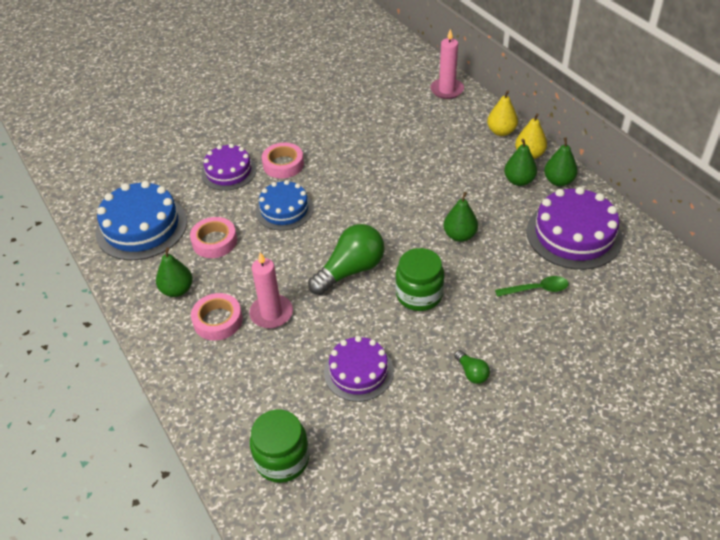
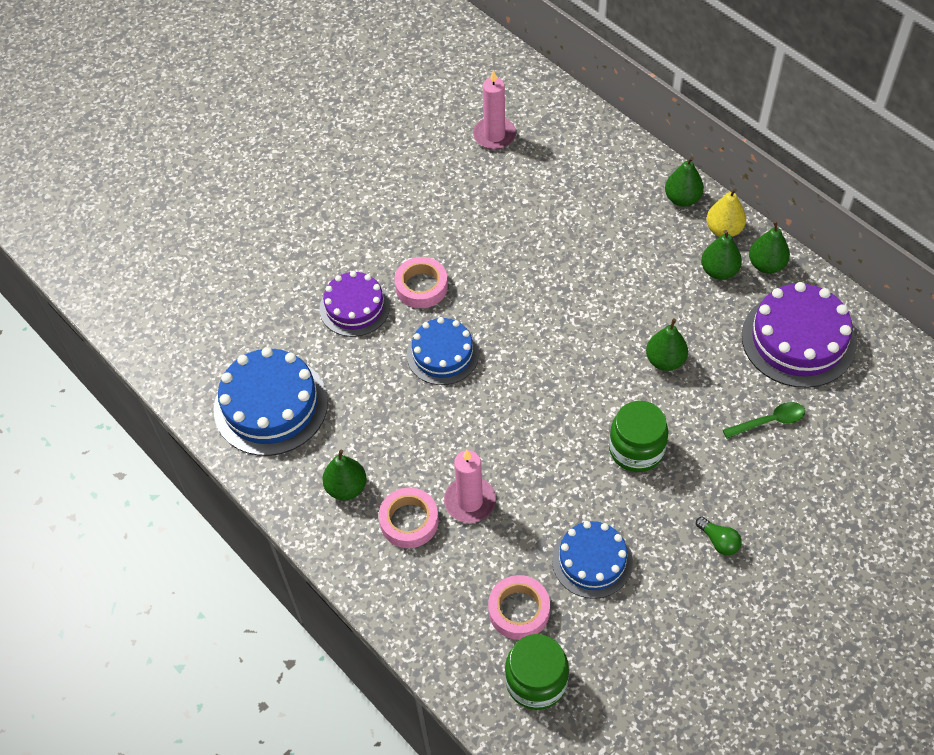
camera: 10 degrees left, 10 degrees up
(214, 241) = (370, 413): pink tape -> pink tape (519, 610)
(350, 270) = (547, 428): green light bulb -> none
(358, 371) = (592, 560): purple cake -> blue cake
(447, 90) = (600, 141): pink candle -> pink candle (494, 135)
(501, 131) = (682, 199): yellow pear -> green pear

